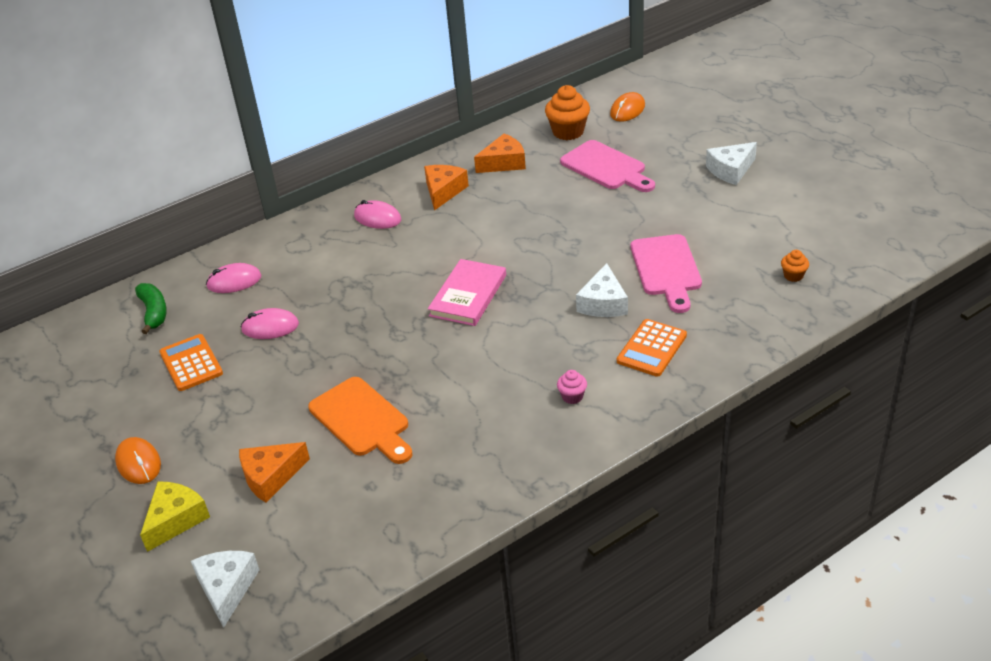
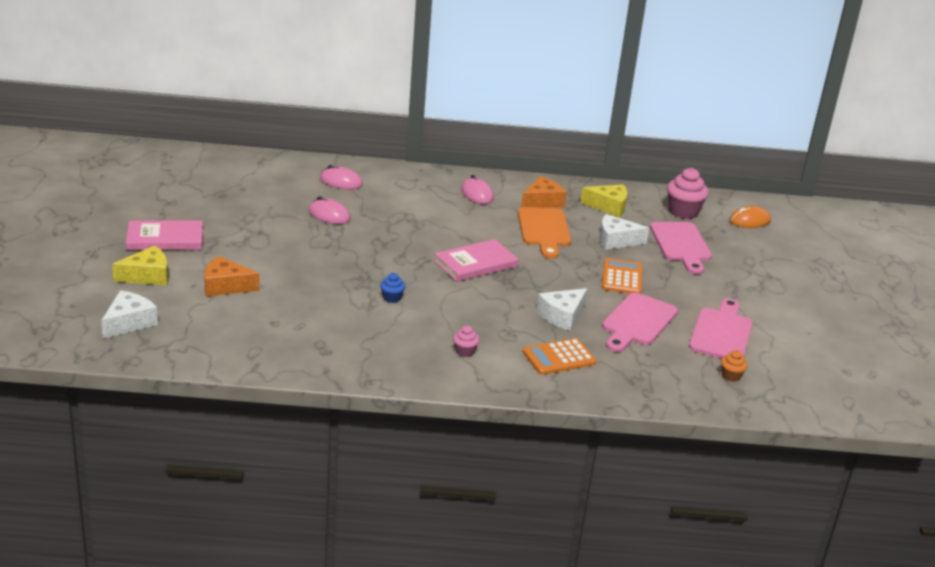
camera: 30 degrees right, 10 degrees down
(138, 463) = (165, 239): orange mouse -> pink book
(154, 312) = (273, 173): green banana -> none
(191, 363) = (259, 208): orange calculator -> orange calculator (622, 277)
(362, 420) = (316, 289): orange cutting board -> orange cutting board (544, 230)
(442, 382) = (392, 298): none -> blue cupcake
(504, 163) = (608, 206): orange cheese -> yellow cheese
(568, 132) = (683, 212): orange cupcake -> pink cupcake
(730, 170) = (778, 293): white cheese -> white cheese (616, 240)
(738, 237) = (721, 333): none -> pink cutting board

